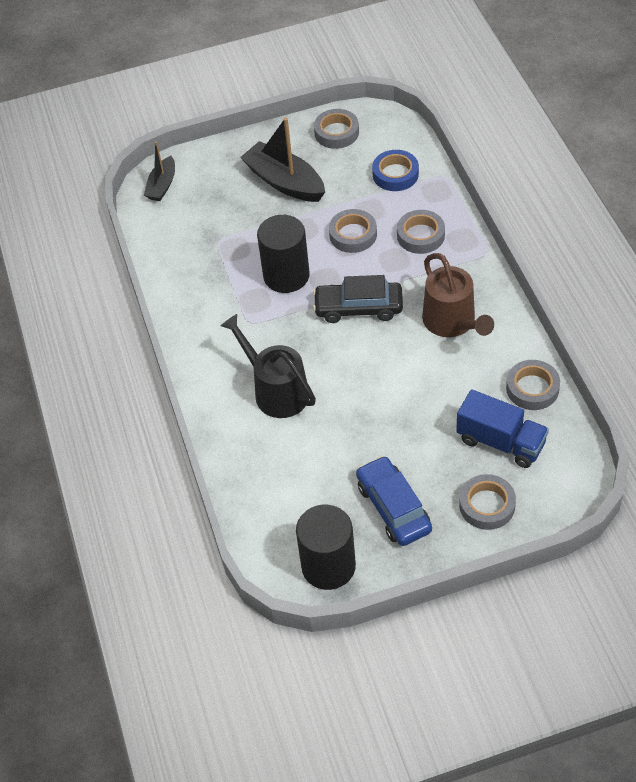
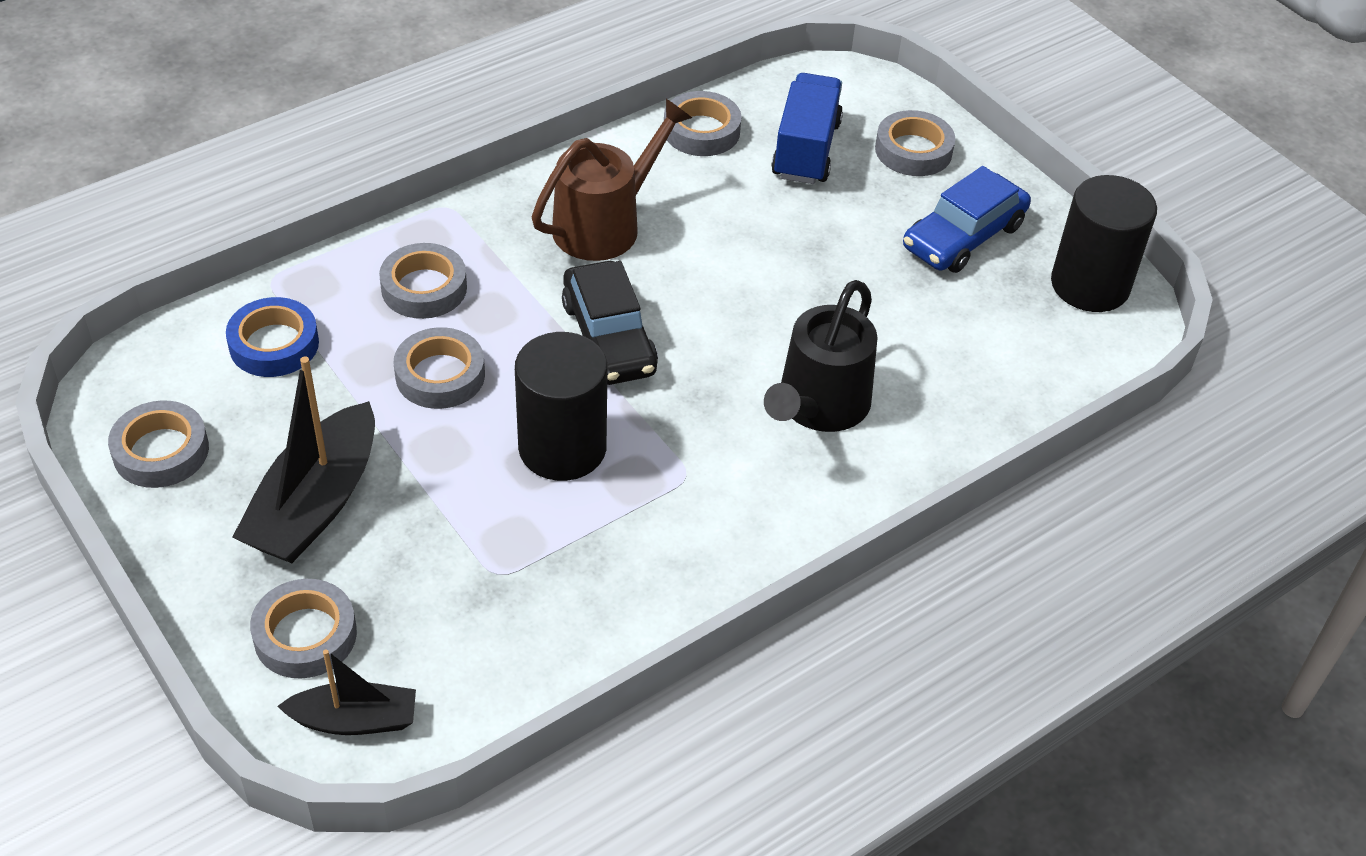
camera: 115 degrees left, 5 degrees down
(212, 173) = (305, 635): none -> grey tape

